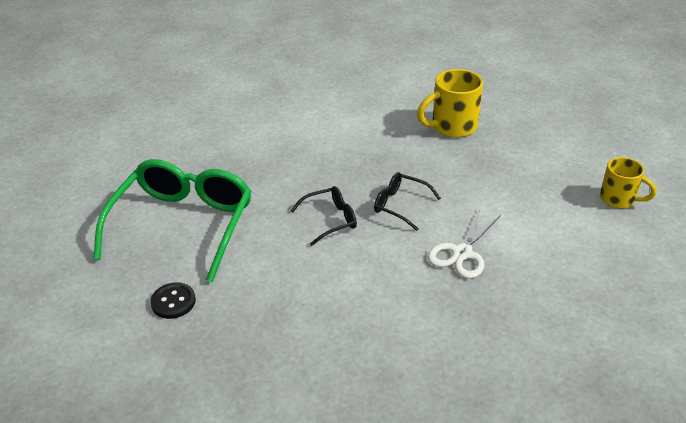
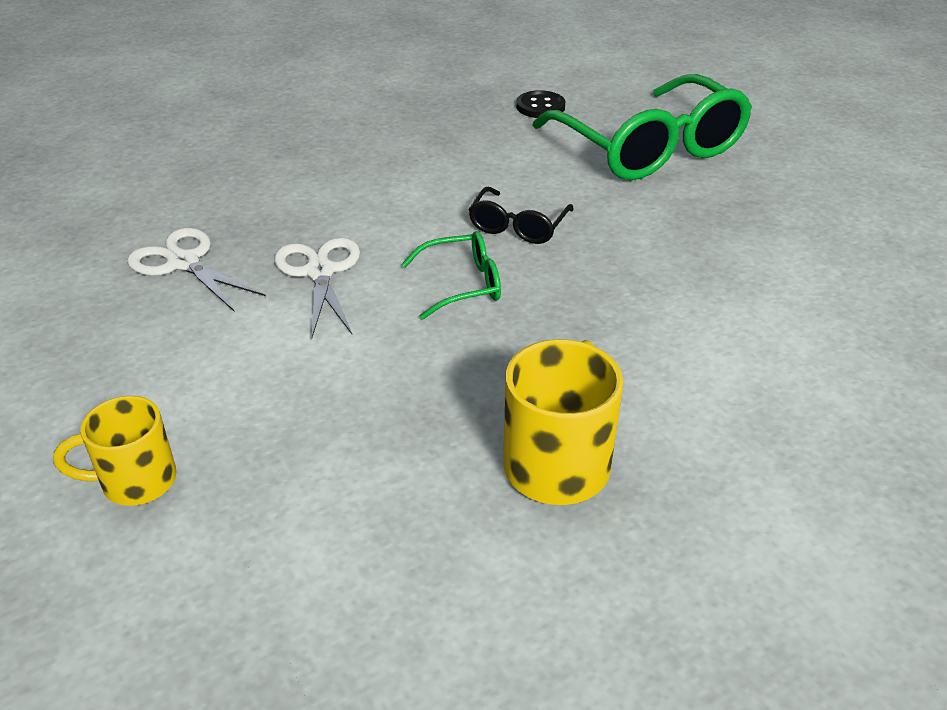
camera: 135 degrees right, 0 degrees up
(400, 205) = (463, 284): black glasses -> green glasses
(534, 306) = (183, 263): none -> white scissors

